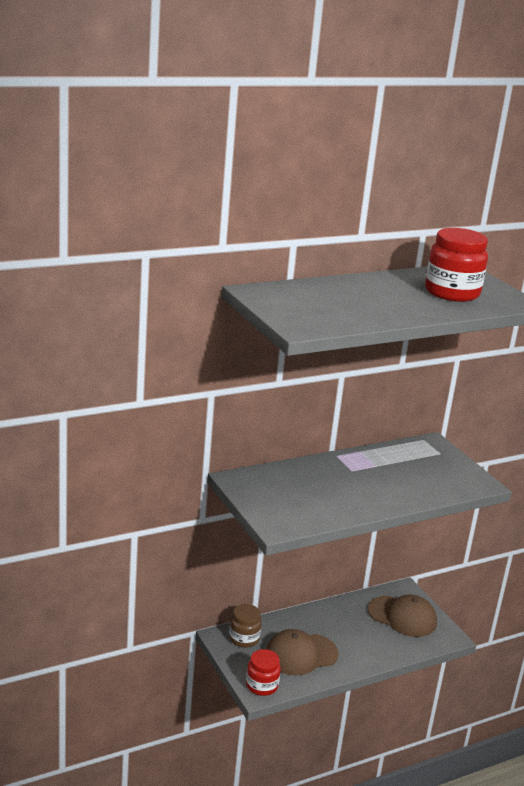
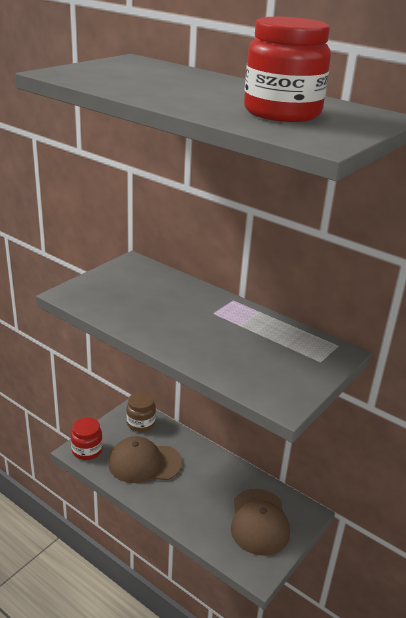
camera: 65 degrees right, 5 degrees up
(301, 654) = (144, 463): brown cap -> brown cap turned 45 degrees counterclockwise

